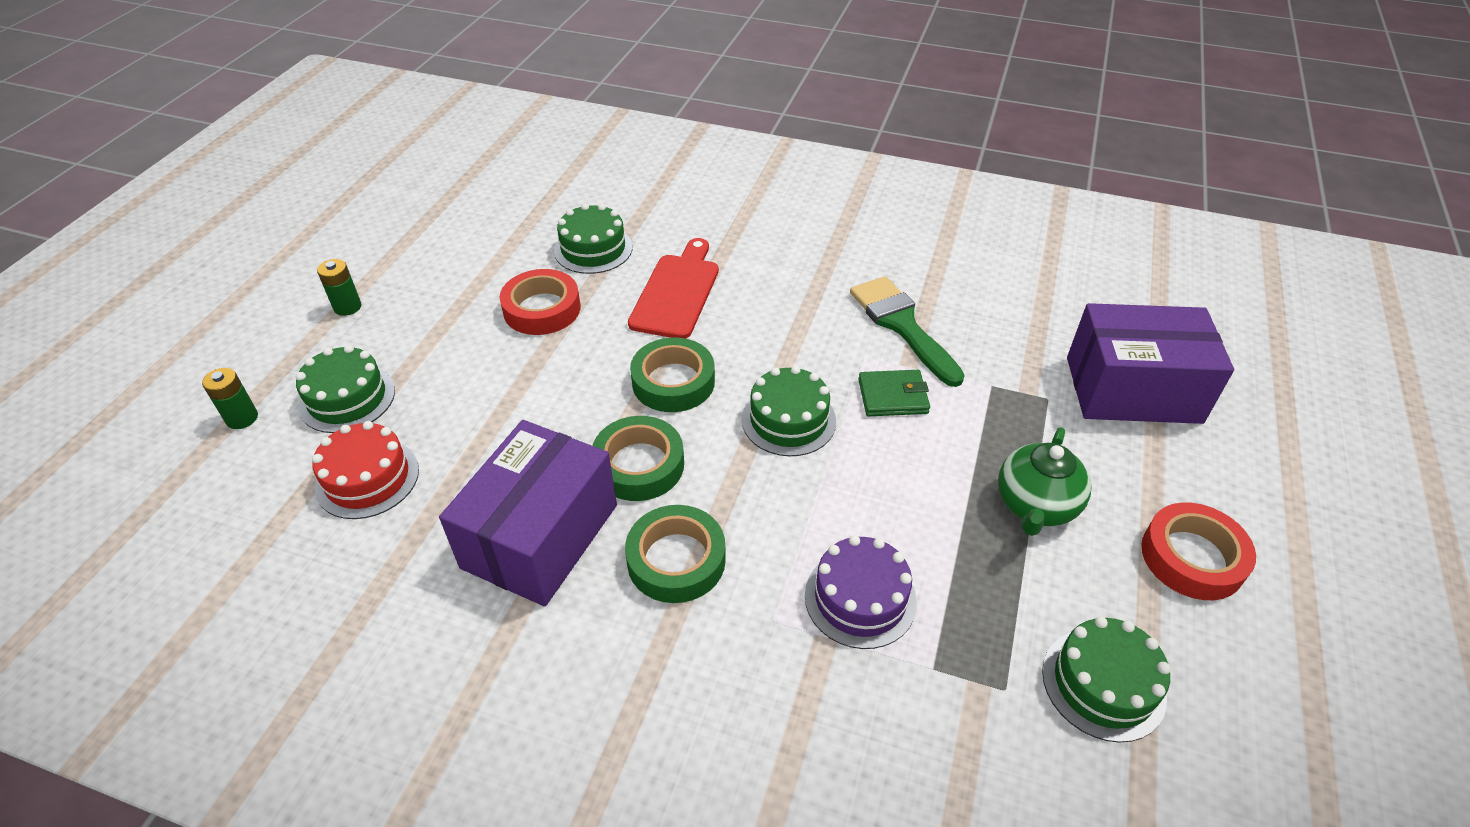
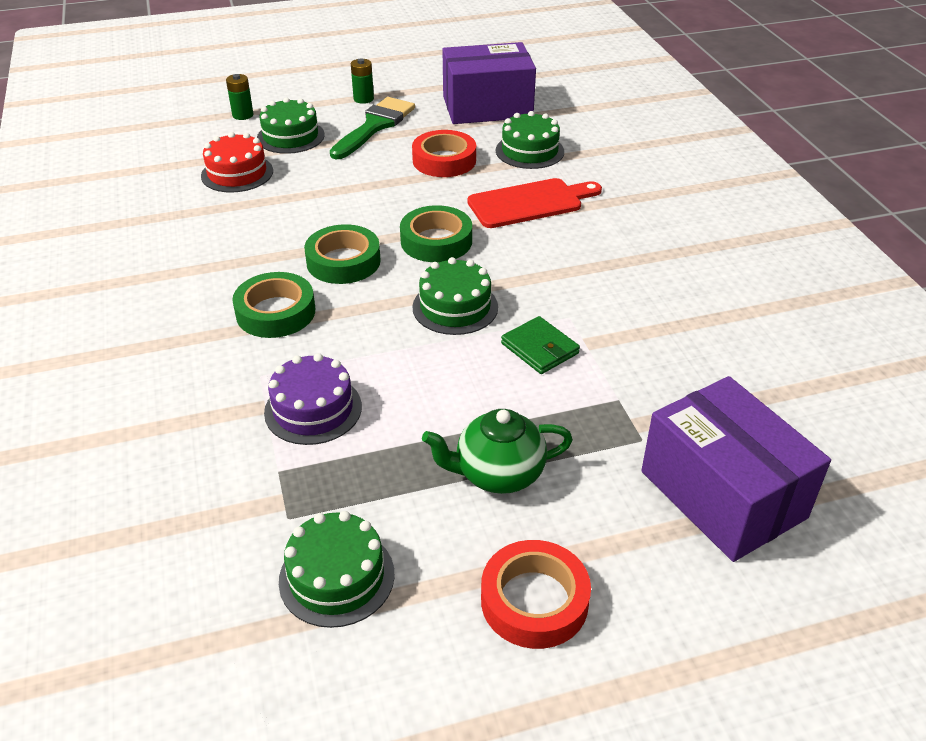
camera: 55 degrees right, 5 degrees down
(540, 536) = (248, 251): purple box -> purple box (487, 107)
(902, 325) = (632, 322): green brush -> green brush (375, 126)

